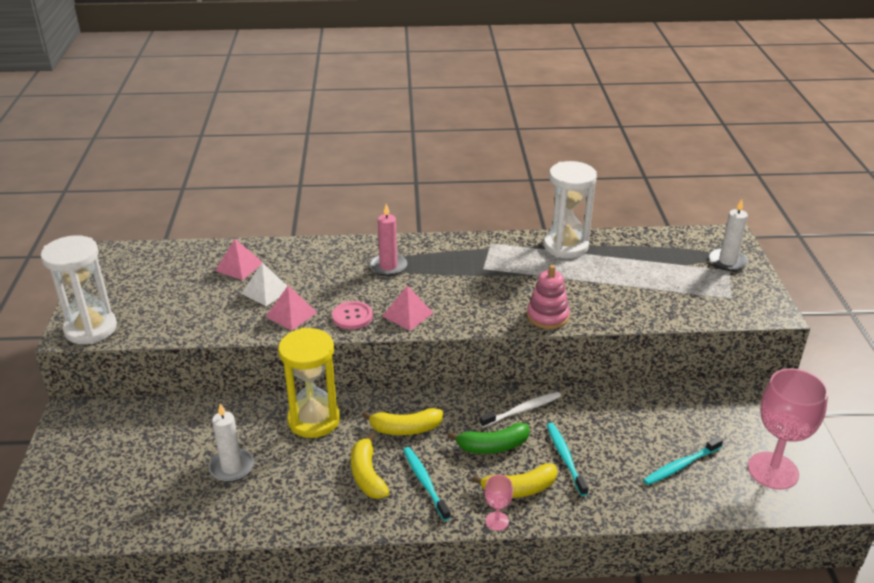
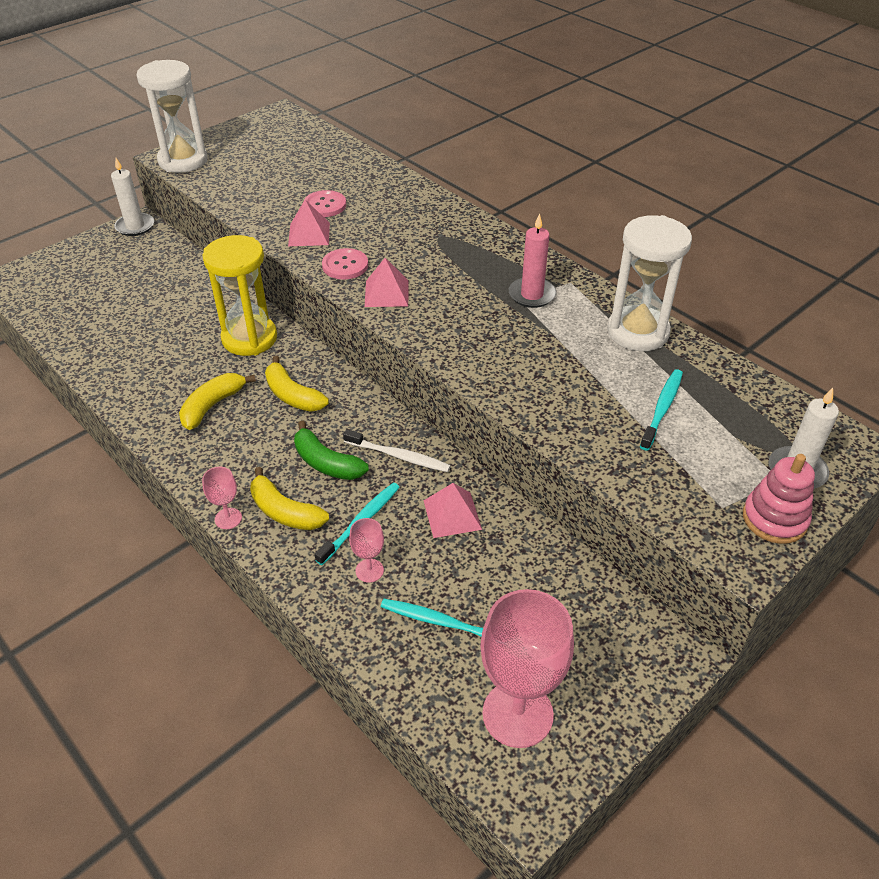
camera: 50 degrees right, 10 degrees up
(232, 467) = (153, 329): white candle -> white candle (135, 226)
(239, 266) = (341, 175): pink pyramid -> pink pyramid (452, 514)
(266, 291) = (325, 205): white pyramid -> pink button
(388, 266) = (445, 245): pink candle -> pink candle (532, 295)
(425, 482) = (236, 445): turquoise toothbrush -> turquoise toothbrush (662, 408)
(547, 316) = (495, 379): pink stacking toy -> pink stacking toy (774, 519)
(611, 475) = (369, 570): none -> pink goblet

